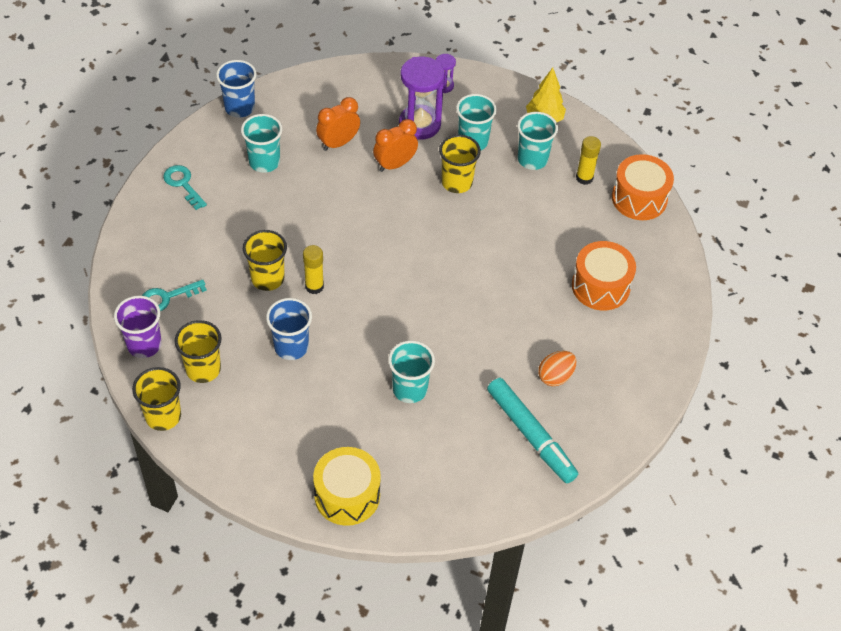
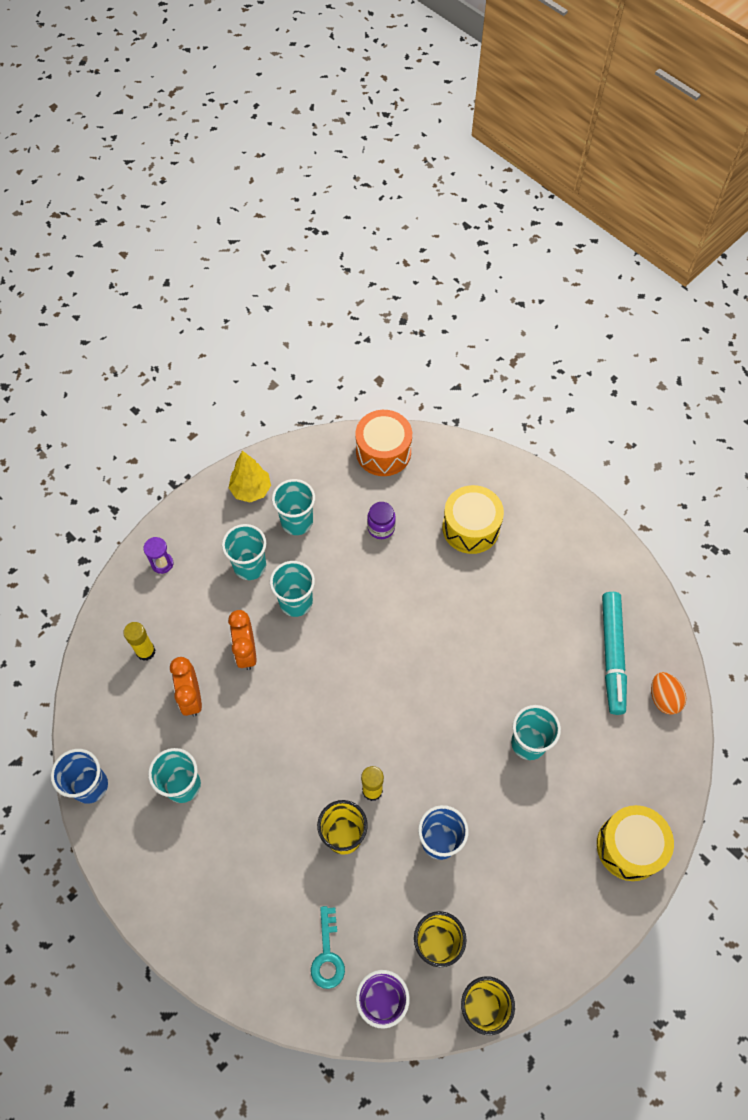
camera: 65 degrees left, 10 degrees up
(183, 184) = (174, 887): turquoise key -> none
(419, 124) = (203, 607): purple hourglass -> none
(457, 182) = (296, 602): yellow cup -> turquoise cup
(530, 435) = (612, 655): turquoise marker -> turquoise marker turned 105 degrees clockwise
(555, 376) = (556, 608): orange egg -> orange egg (663, 698)
(561, 220) = (381, 528): none -> purple jar
(584, 178) = (339, 486): yellow glue stick -> yellow glue stick (145, 651)
(600, 286) = (470, 528): orange drum -> yellow drum

